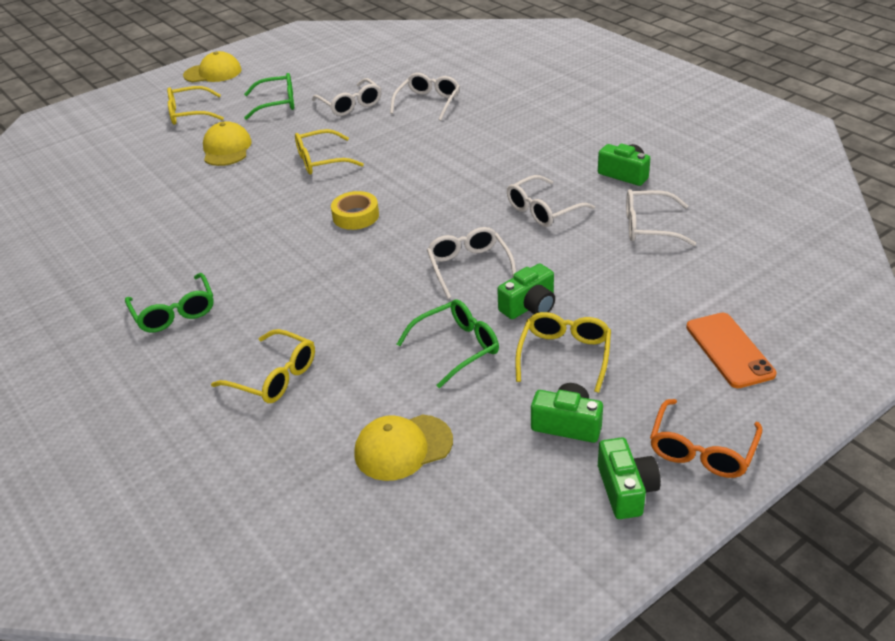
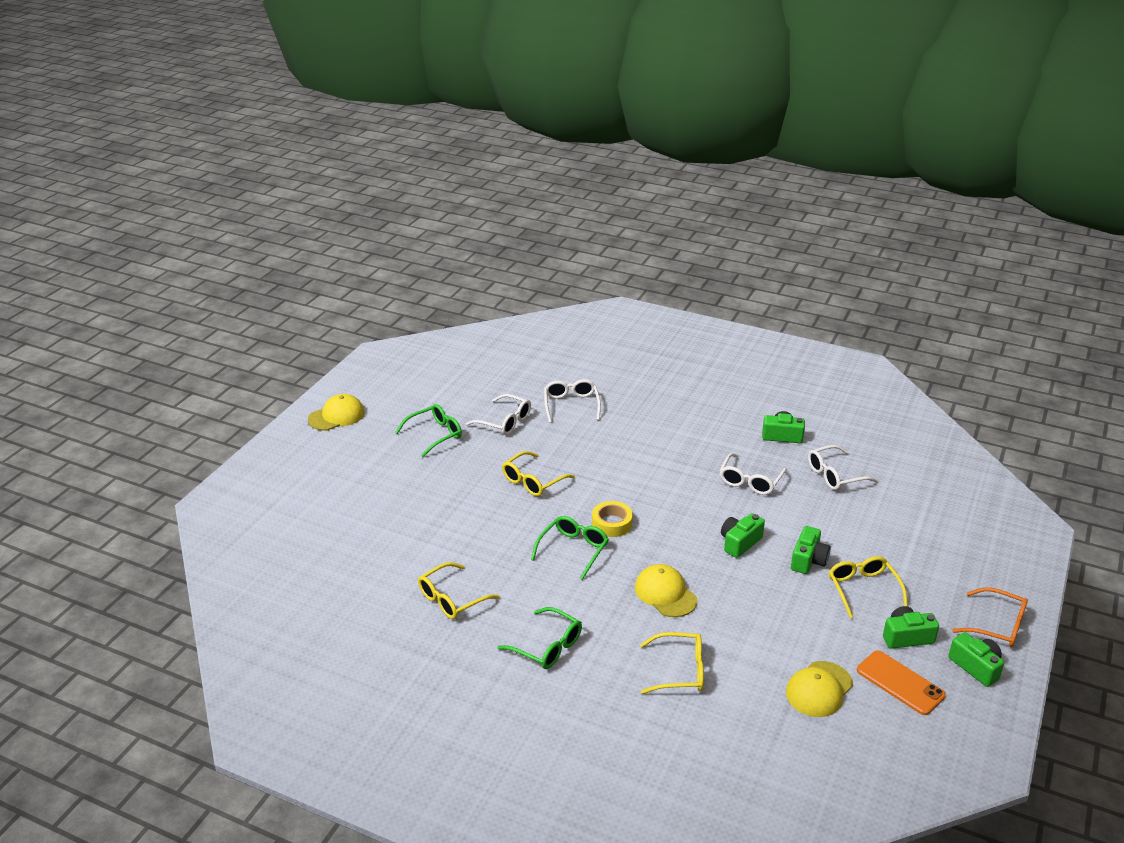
camera: 30 degrees left, 5 degrees down
(190, 113) = (360, 463): yellow glasses -> yellow glasses (452, 598)
(226, 149) = (434, 490): yellow cap -> yellow cap (665, 594)
(456, 348) = (787, 607): green glasses -> green glasses (573, 550)
(469, 268) = (740, 543): white glasses -> green camera
(702, 449) = (996, 625): orange glasses -> orange glasses turned 60 degrees counterclockwise
(729, 350) = (959, 553): orange phone -> orange phone (900, 683)

